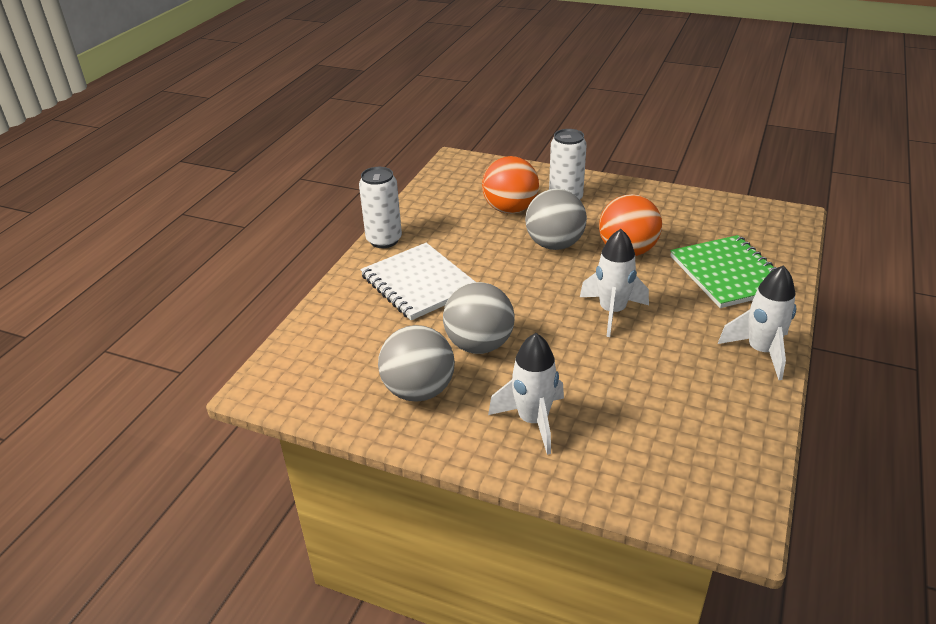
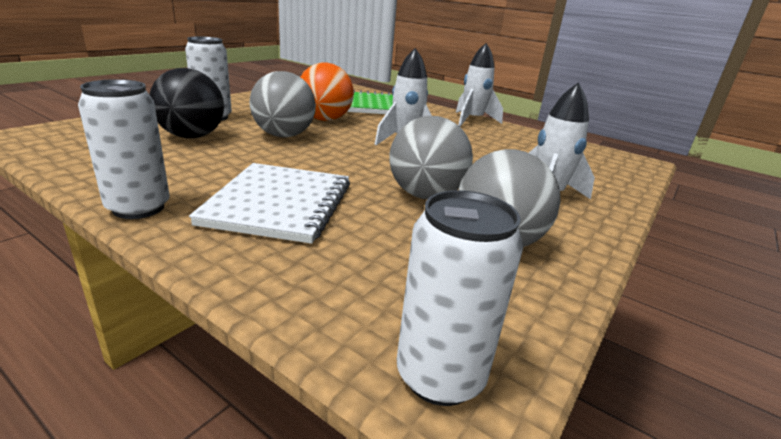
camera: 80 degrees left, 10 degrees down
(274, 377) = (440, 376): none -> white can
(419, 283) = (279, 204): white notebook -> white notebook turned 60 degrees counterclockwise
(510, 209) = (192, 136): orange ball -> black ball

